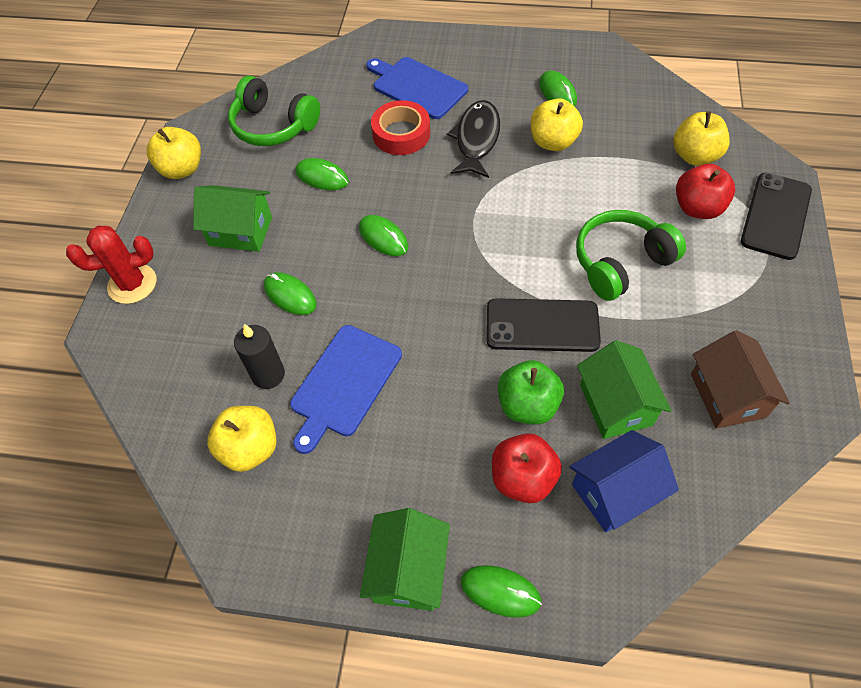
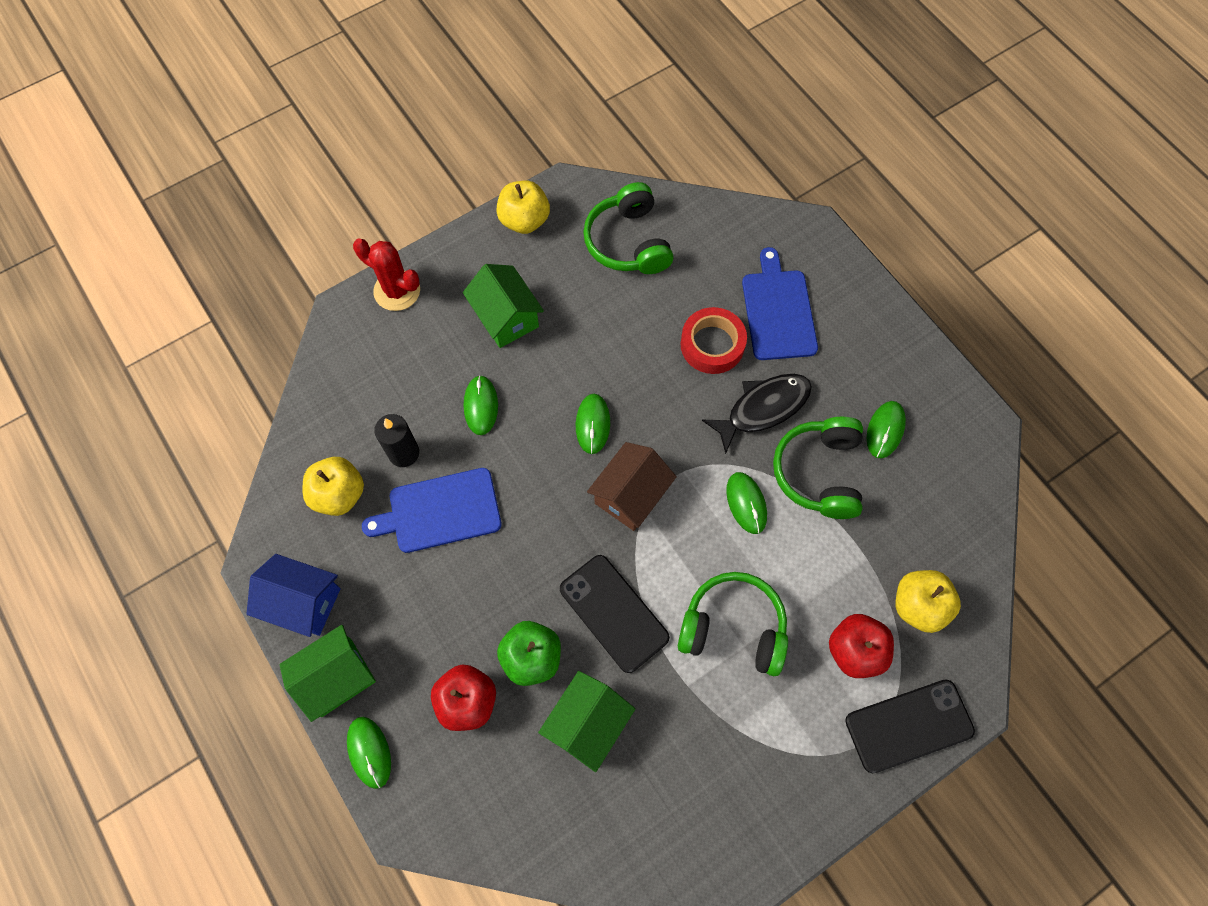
camera: 45 degrees right, 10 degrees up
(322, 177) = (610, 326): green mouse -> green mouse (746, 503)
(553, 142) = (819, 473): yellow apple -> green headphones
(615, 492) = (510, 777): blue house -> blue house (303, 602)
(727, 395) = (670, 807): brown house -> brown house (630, 495)

